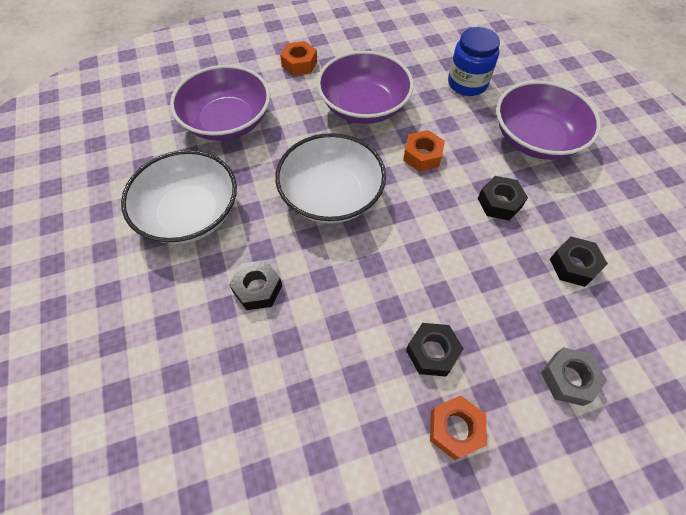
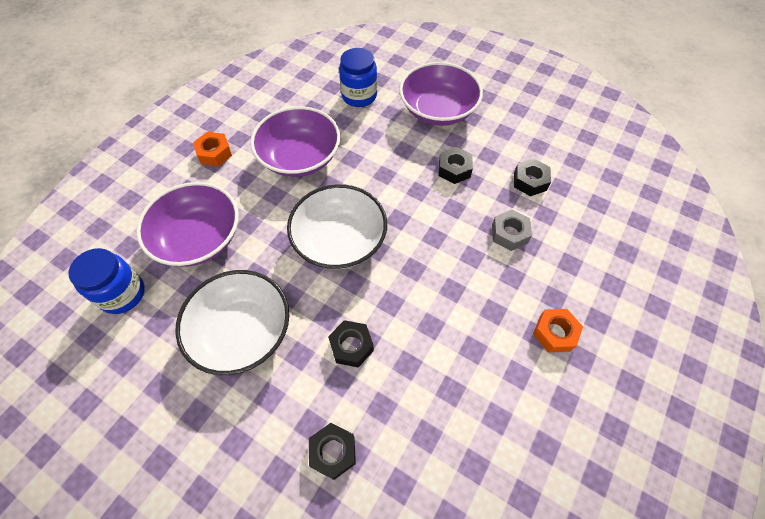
camera: 40 degrees left, 0 degrees up
(141, 128) = (122, 294): none -> blue jar
(422, 156) = (376, 169): orange nut -> none
(432, 352) = (501, 297): black nut -> black nut (333, 452)
(568, 379) = (584, 253): grey nut -> grey nut (509, 234)

